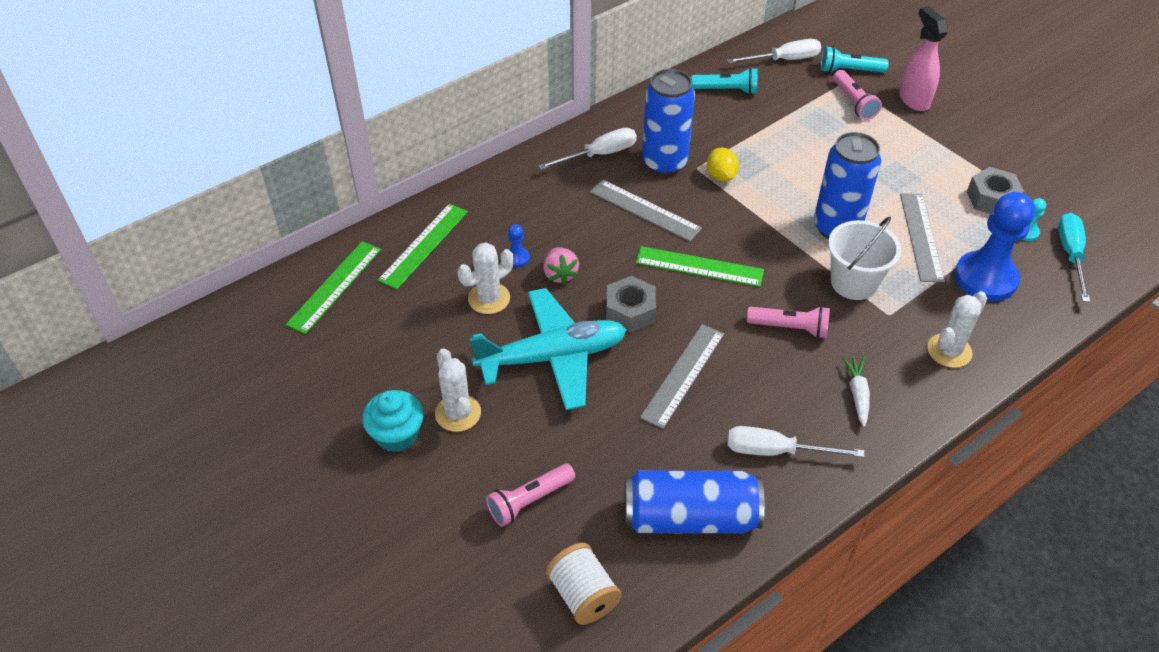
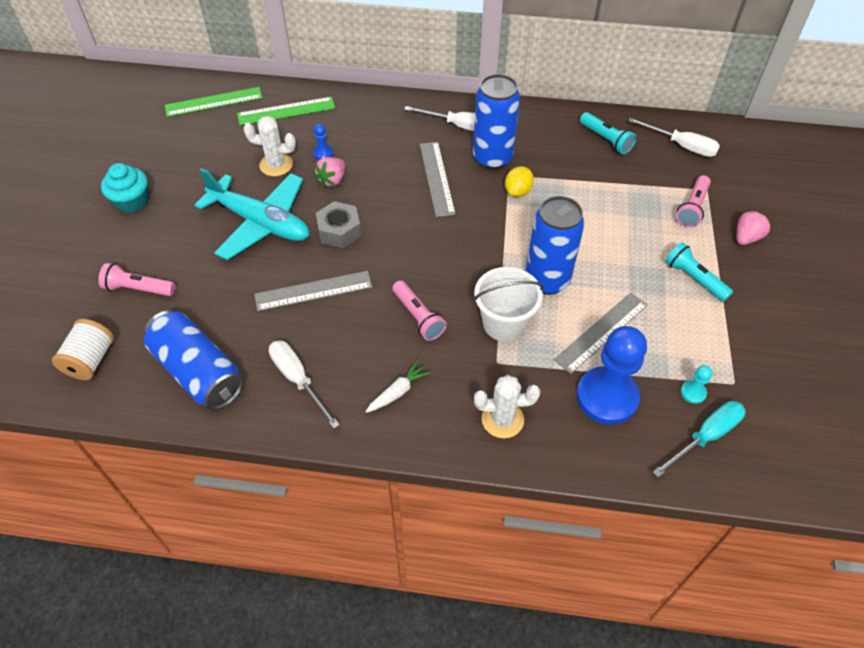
camera: 45 degrees right, 5 degrees up
(458, 413) = (173, 214): white cactus -> none
(699, 266) = (418, 236): green ruler -> none
(849, 71) = (723, 184): turquoise flashlight -> turquoise flashlight (694, 278)
(913, 100) = (746, 237): pink spray bottle -> pink strawberry
(992, 199) = (701, 349): grey nut -> none

